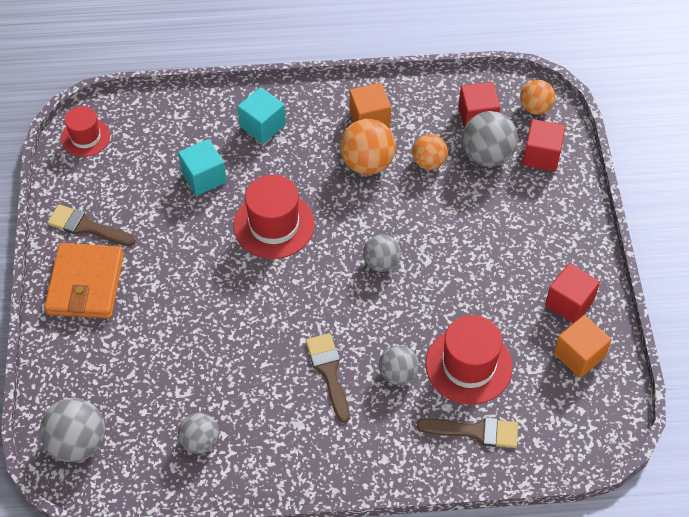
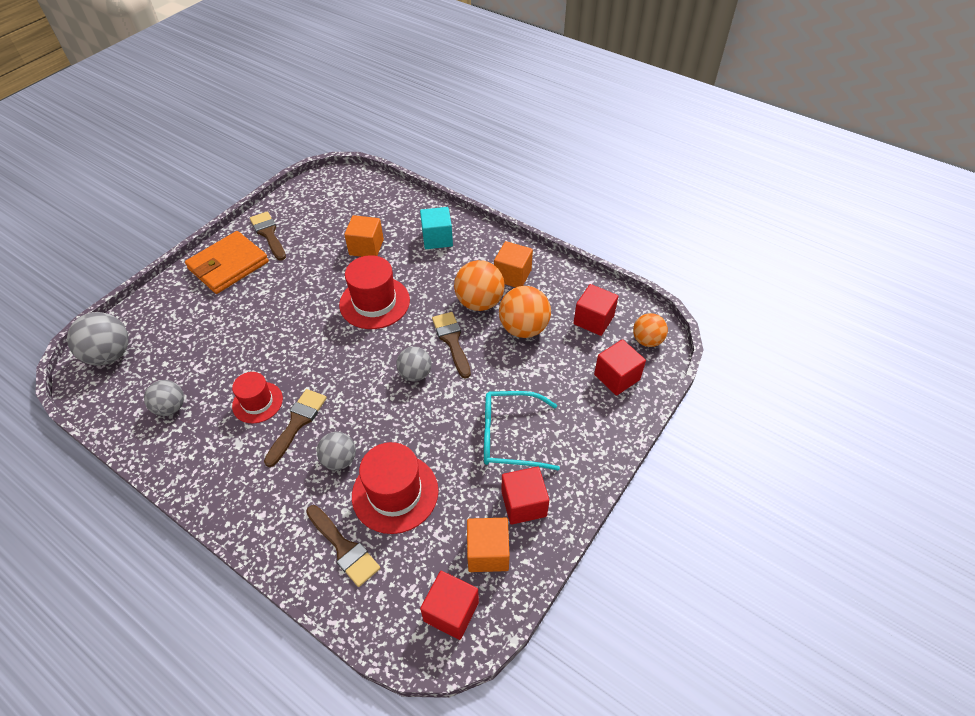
camera: 40 degrees right, 5 degrees down
(85, 137) = (328, 185): red hat -> red hat (257, 402)
(204, 177) = (366, 247): turquoise cube -> orange cube
(381, 214) = (452, 341): none -> brown brush
(428, 162) = (523, 328): orange ball -> orange ball, size x1.55
(487, 155) = (573, 350): grey ball -> none
(509, 260) = (510, 436): none -> turquoise glasses
(595, 412) = (451, 611): none -> red cube

